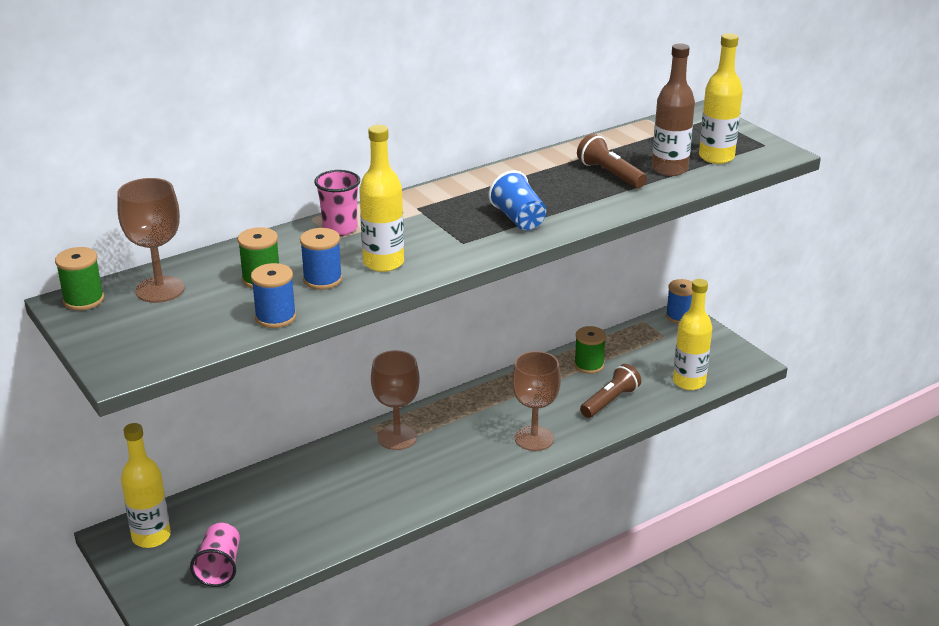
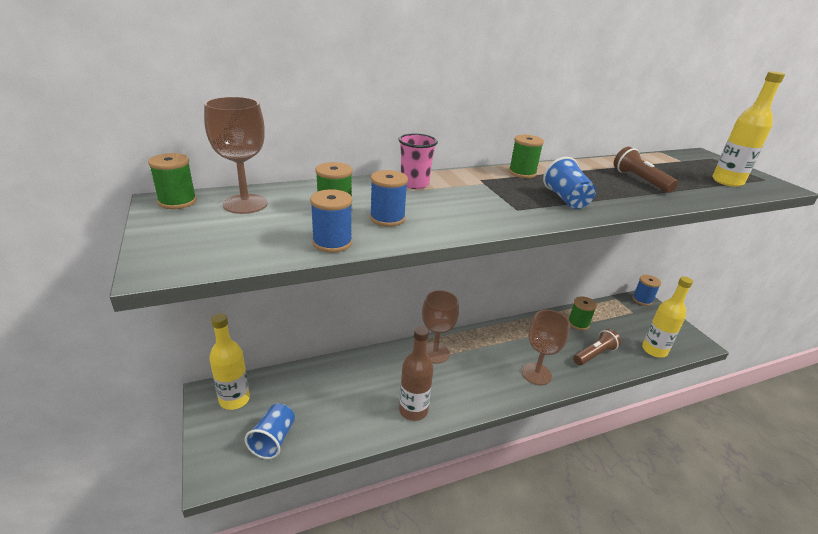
camera: 10 degrees right, 0 degrees up
(219, 567) = (273, 440): pink cup -> blue cup
(383, 263) = (445, 214): yellow bottle -> none
(467, 188) = (522, 173): none -> green spool
(669, 169) = (690, 184): brown bottle -> brown bottle (413, 410)

